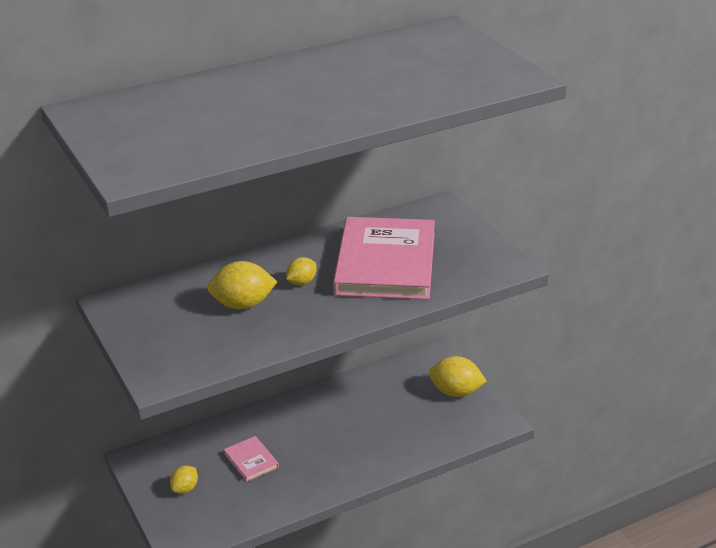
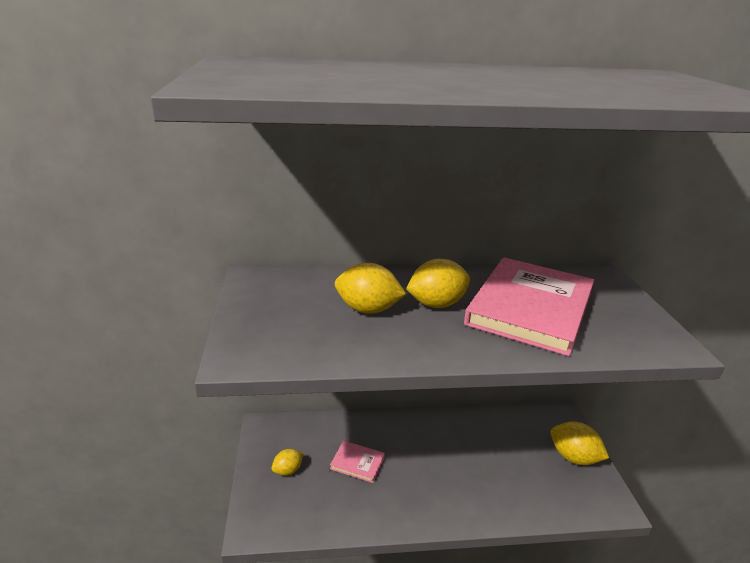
camera: 20 degrees right, 5 degrees down
(251, 460) = (357, 463): pink book -> pink book turned 60 degrees counterclockwise
(301, 282) = (436, 304): yellow lemon -> yellow lemon, size x1.72

